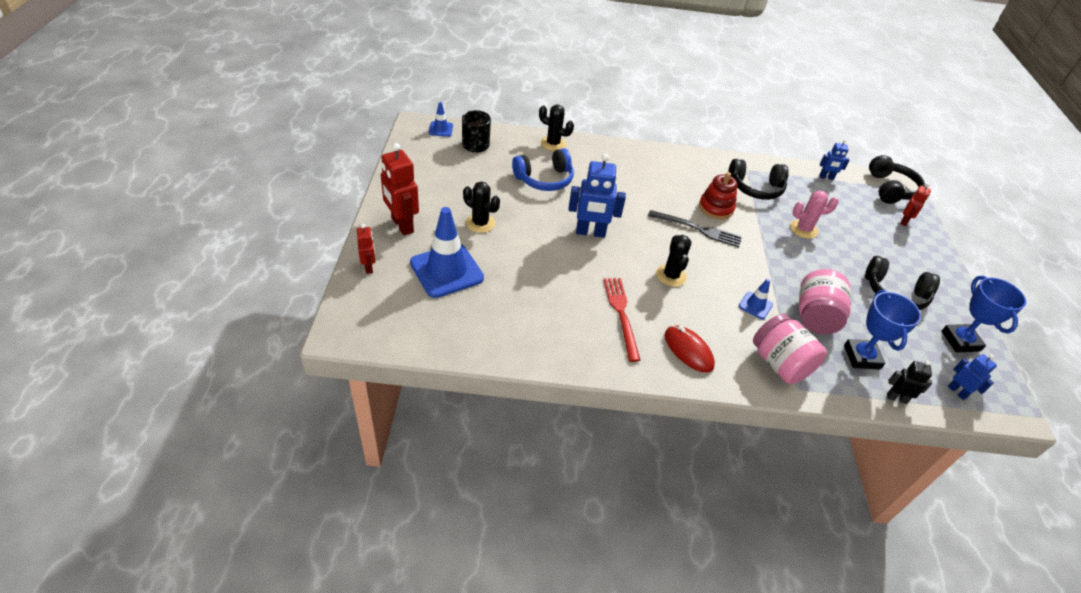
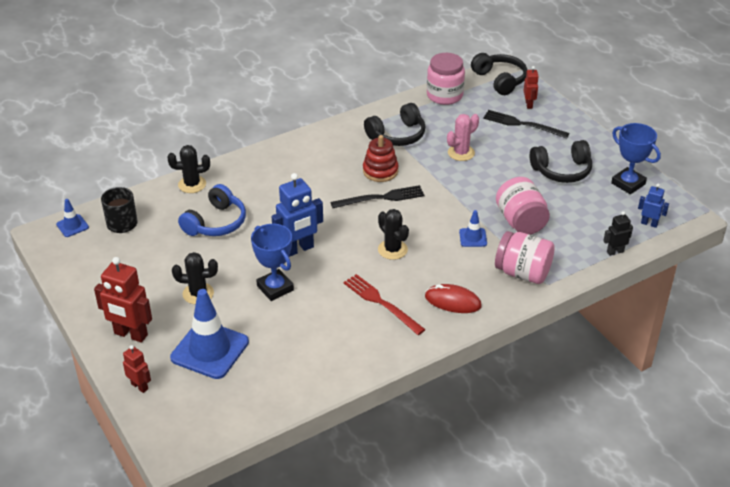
camera: 30 degrees left, 5 degrees down
(826, 177) = (444, 95): blue robot -> pink jar
(861, 357) = (573, 234): blue trophy -> blue trophy (275, 288)
(884, 235) = (522, 124): none -> black fork

